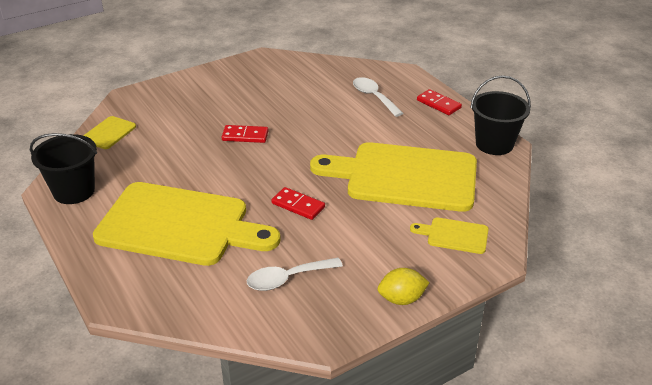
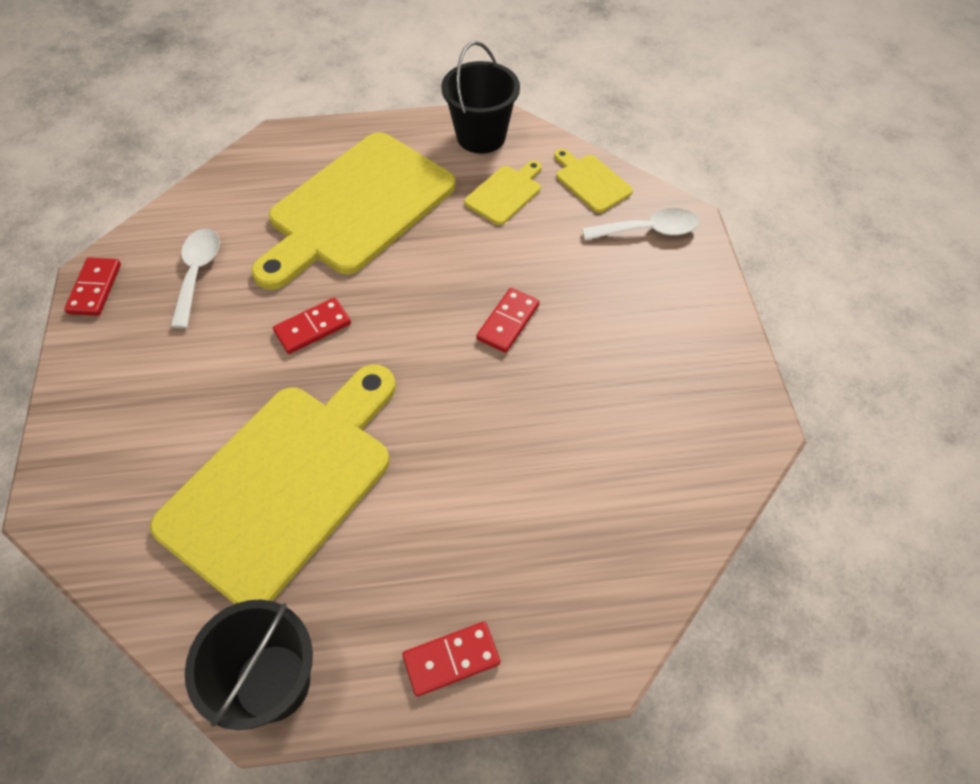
camera: 115 degrees right, 20 degrees up
(337, 329) = (95, 289): none -> red domino
(374, 97) = (533, 551): white spoon -> white spoon (648, 230)
(401, 299) = (80, 364): yellow lemon -> none
(454, 235) = (124, 478): yellow cutting board -> yellow cutting board (505, 193)

